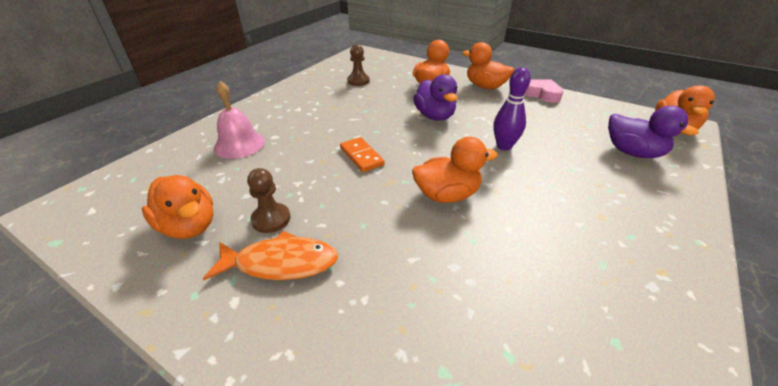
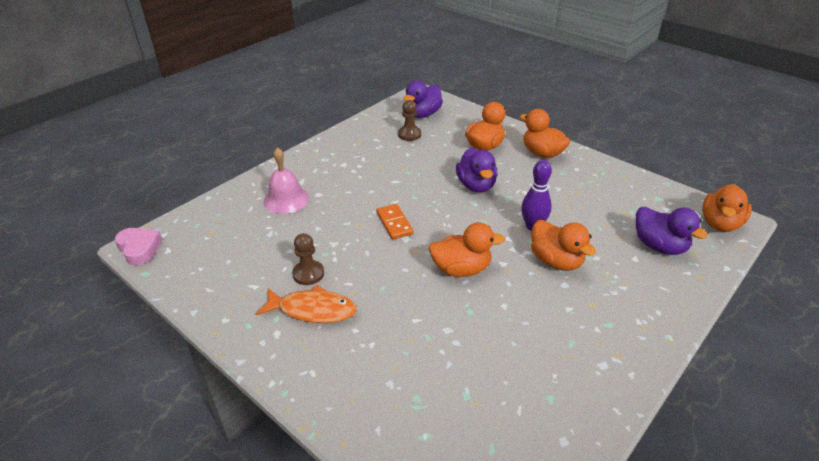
camera: 10 degrees right, 0 degrees up
(189, 226) = (244, 272): orange duck -> orange duck (556, 261)
(367, 66) = (422, 114): none -> purple duck
(542, 94) = (600, 168): pink heart -> pink heart (139, 248)

